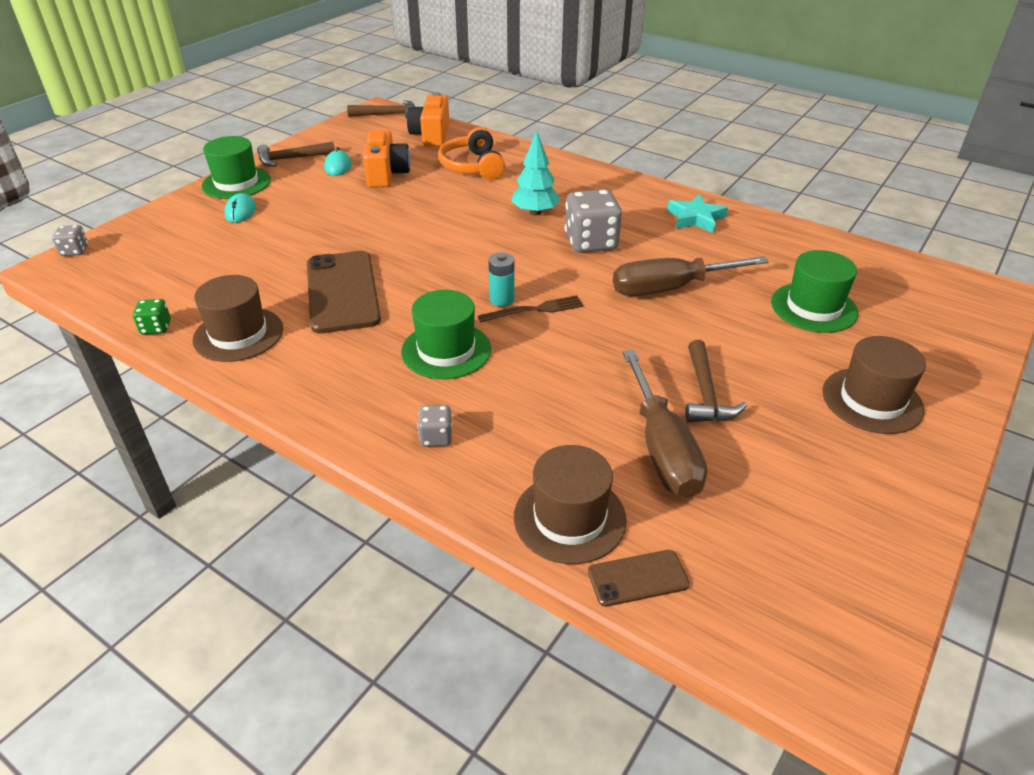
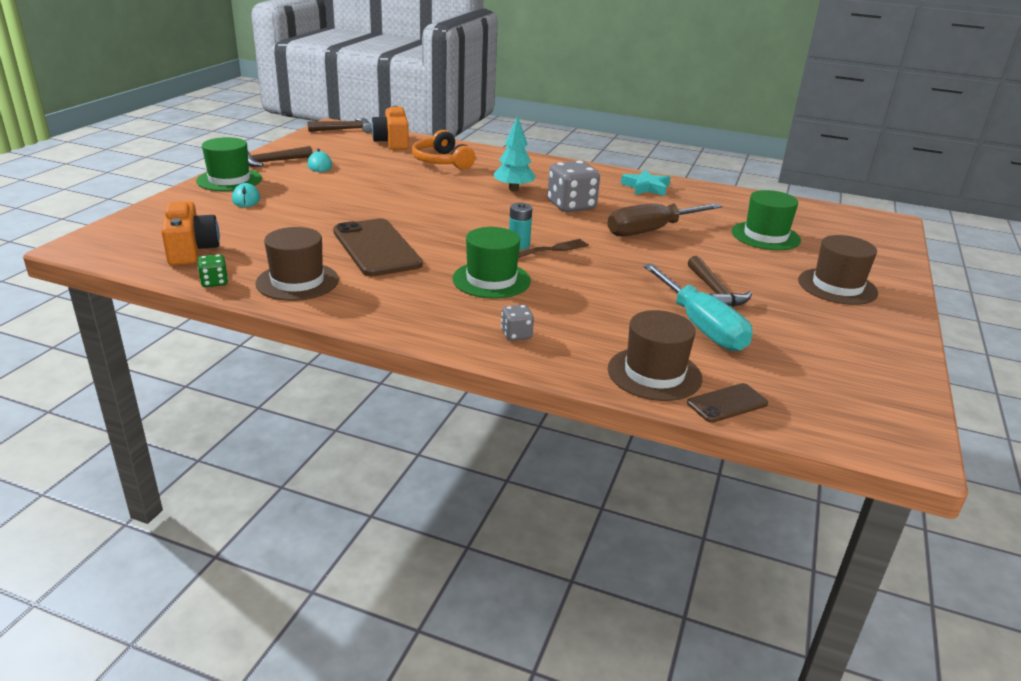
camera: 15 degrees left, 10 degrees down
(75, 251) = (96, 234): grey dice -> none
(386, 174) = (367, 169): orange camera -> orange camera (191, 250)
(662, 448) = (701, 326): brown screwdriver -> turquoise screwdriver

